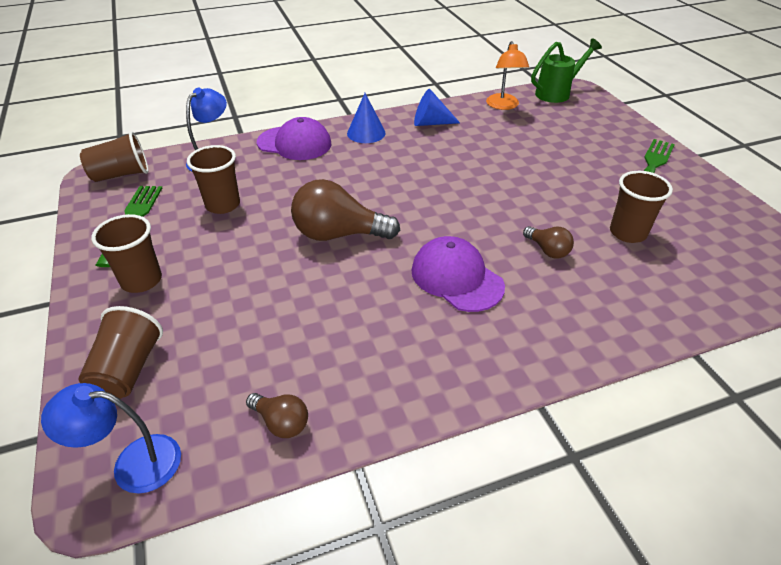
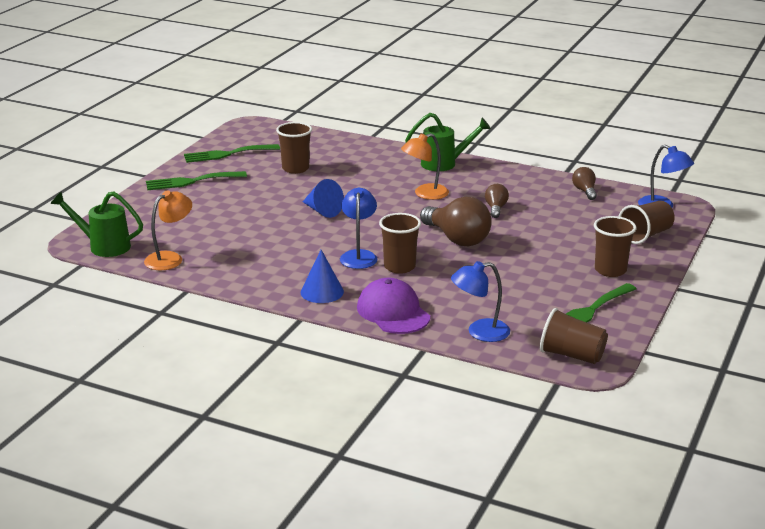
camera: 135 degrees left, 15 degrees down
(223, 205) = (511, 291): brown cup -> brown cup (399, 267)
(391, 172) = (359, 255): none -> blue lamp
(430, 123) = (256, 274): blue cone -> blue cone (322, 211)
(456, 278) = (425, 194): purple cap -> orange lamp
(523, 352) = (444, 164): none -> green watering can
(547, 250) = (354, 182): brown light bulb -> brown light bulb (496, 208)
(715, 212) = (227, 154): none -> green fork

